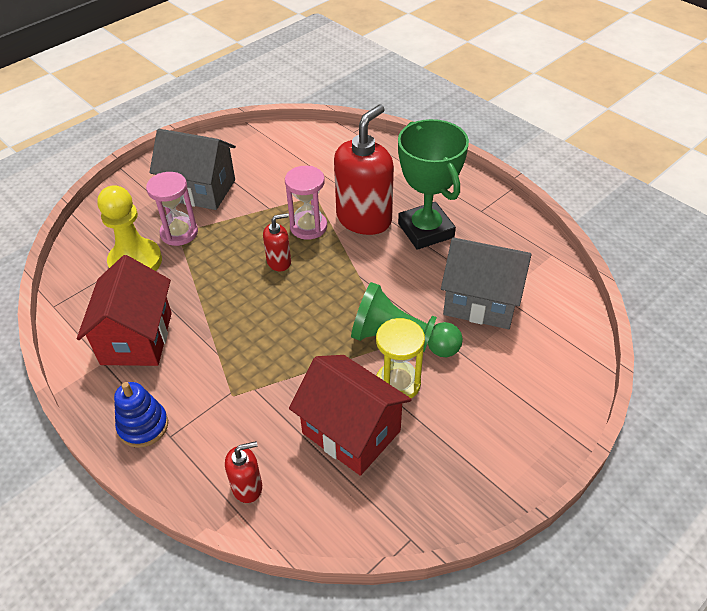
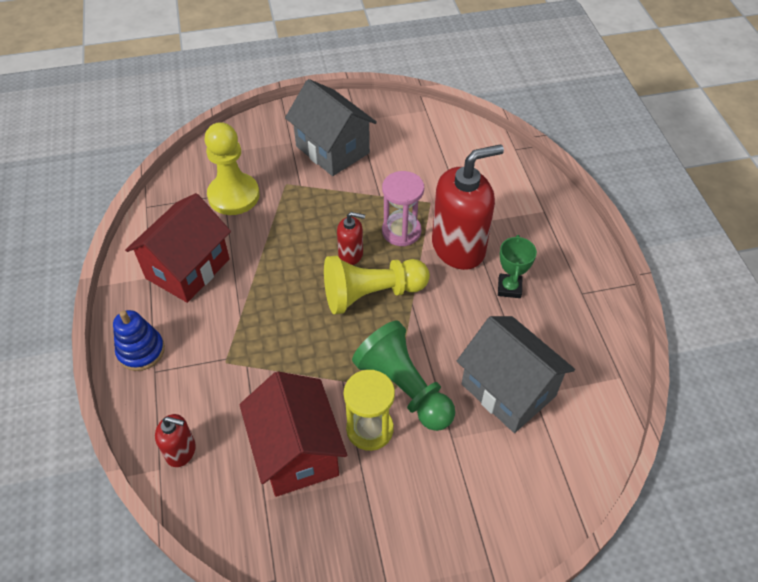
camera: 30 degrees right, 5 degrees up
(179, 233) = (286, 184): pink hourglass -> none
(320, 283) = (371, 294): none -> yellow pawn
(425, 230) = (509, 288): green trophy -> green trophy, size x0.49

